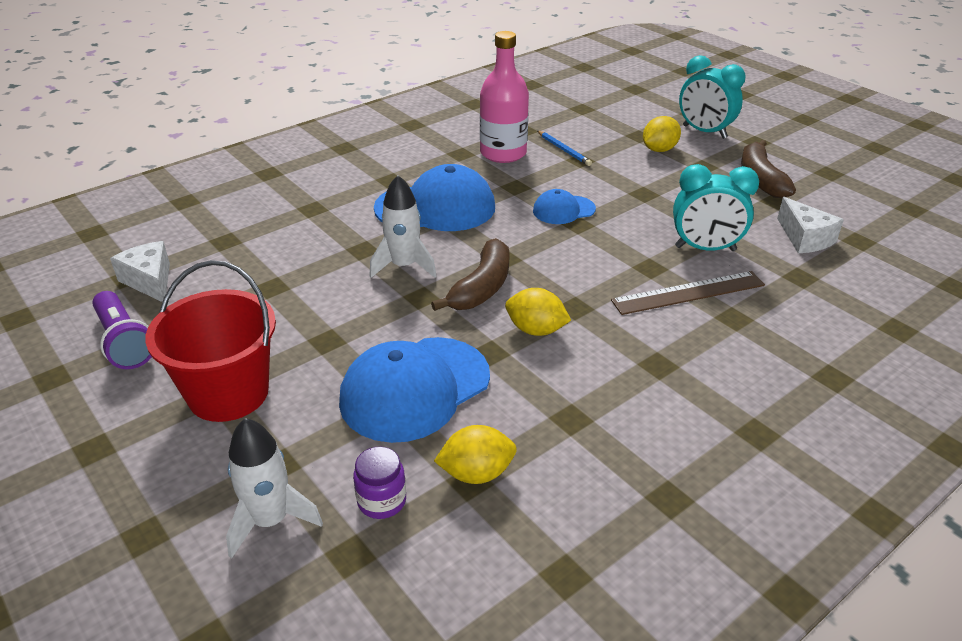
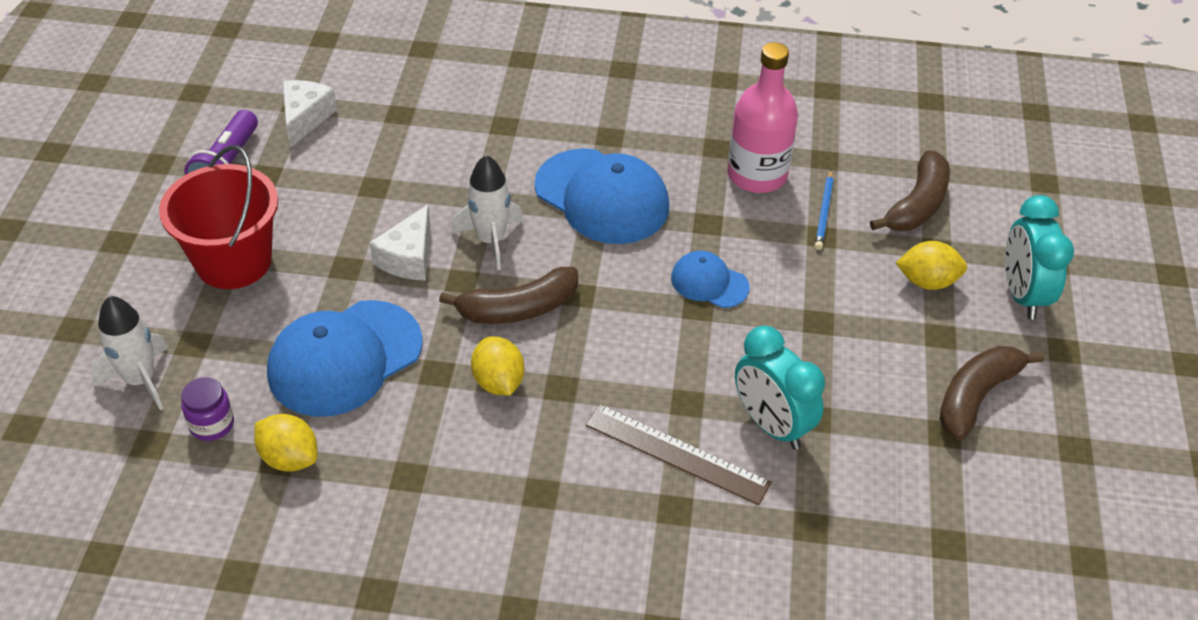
camera: 45 degrees right, 10 degrees up
(415, 389) = (344, 358): blue cap -> blue cap turned 45 degrees counterclockwise
(599, 124) = (917, 205): none -> brown banana
(805, 238) = (893, 495): white cheese -> white cheese (408, 257)

